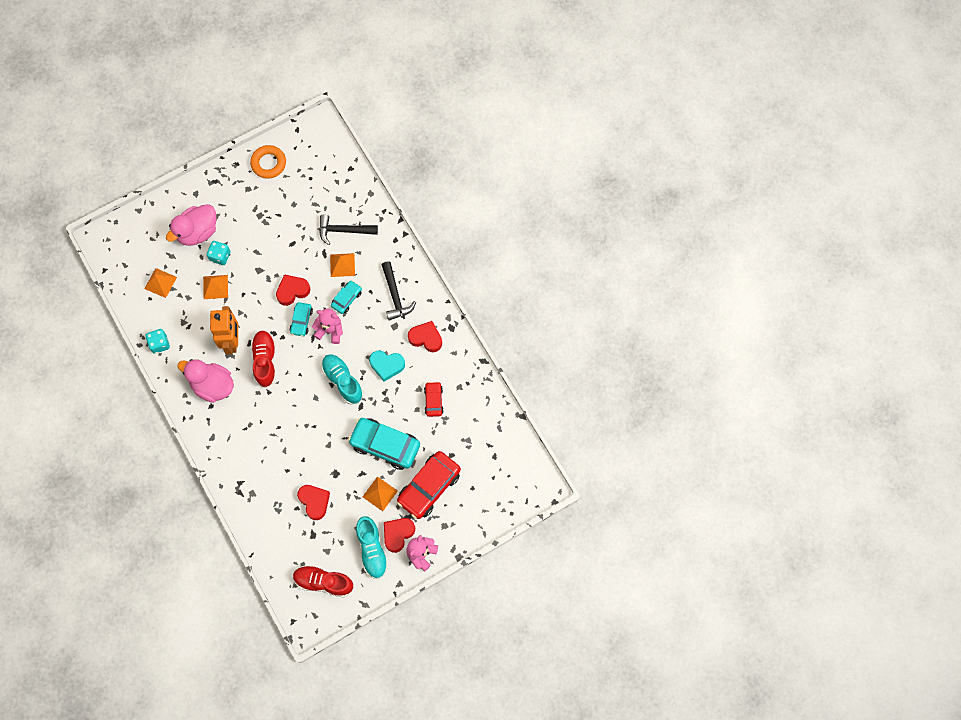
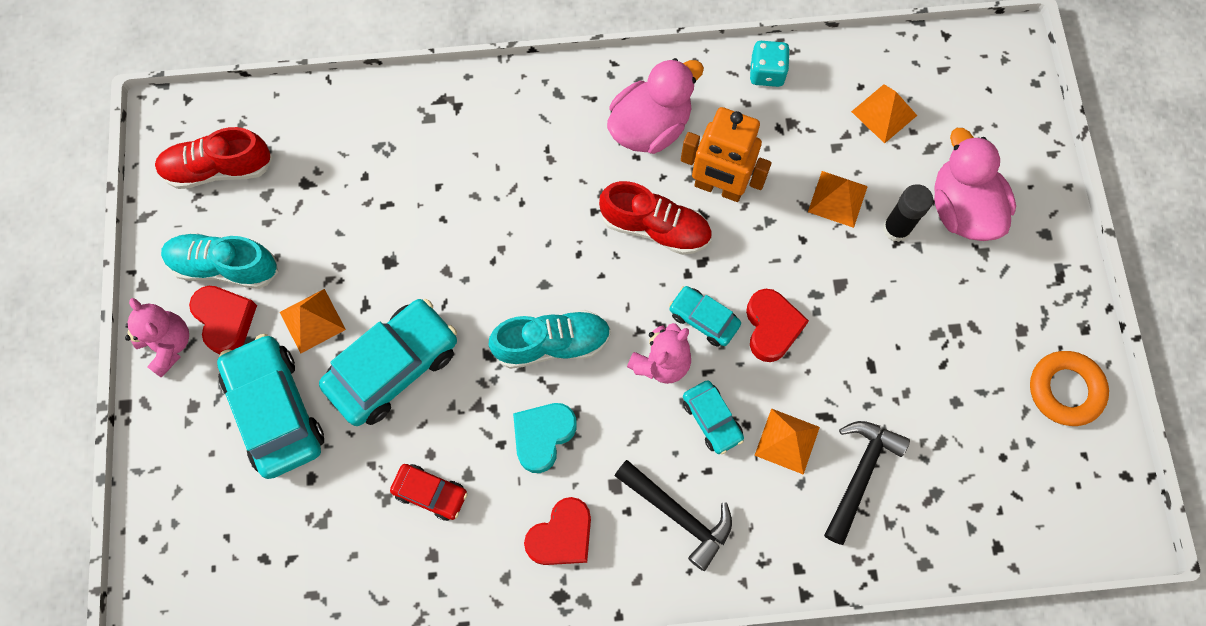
camera: 115 degrees right, 0 degrees up
(220, 256) = (896, 228): turquoise dice -> black glue stick
(314, 502) = (359, 208): red heart -> none
(323, 582) = (218, 169): red shoe -> red shoe turned 135 degrees counterclockwise
(395, 295) = (678, 515): black hammer -> black hammer turned 150 degrees counterclockwise
(429, 487) = (275, 410): red car -> turquoise car

